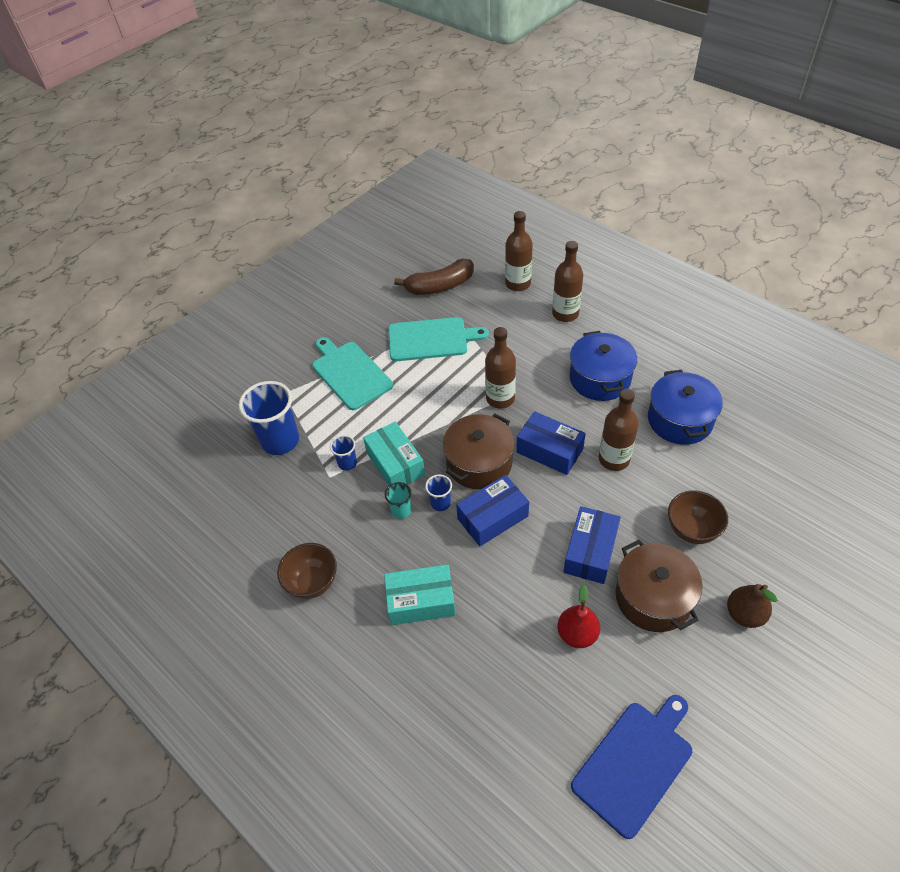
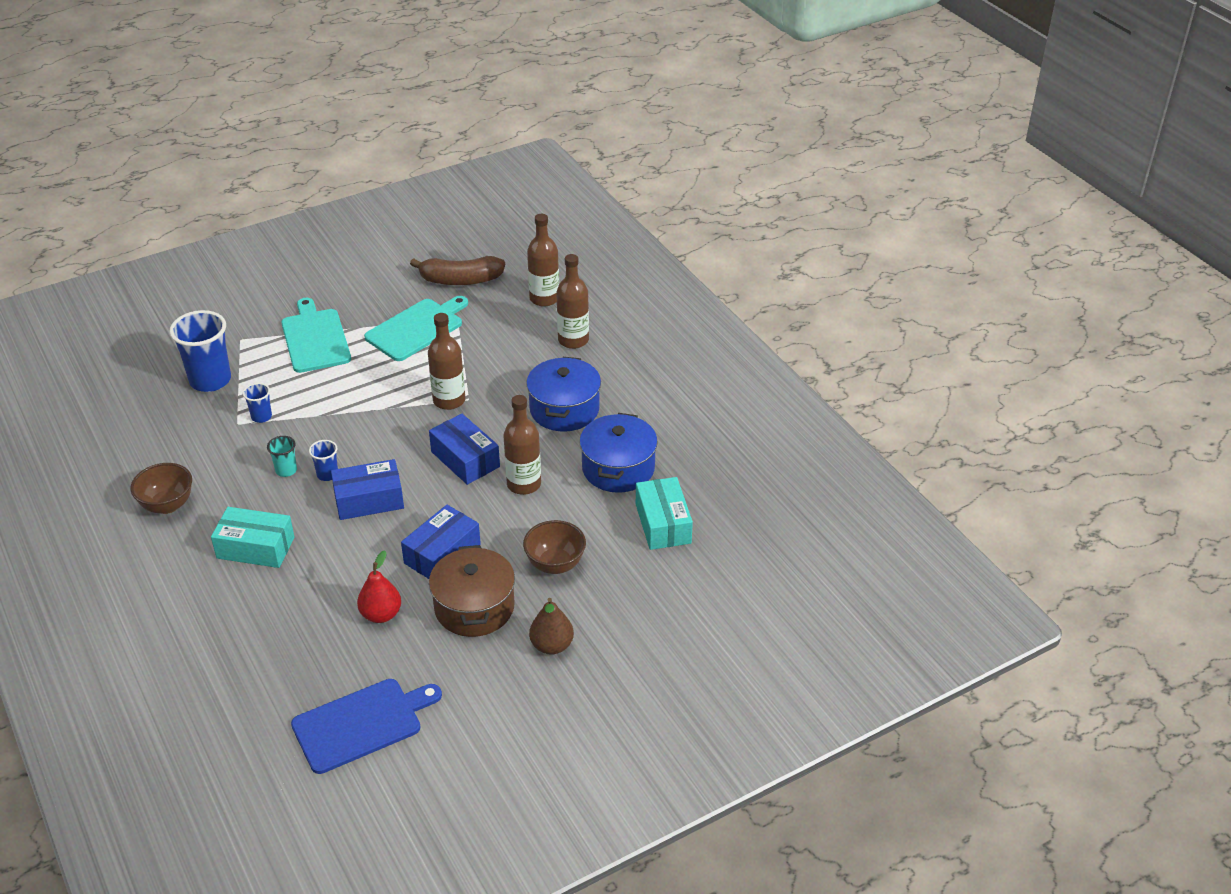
camera: 15 degrees right, 10 degrees down
(395, 464) = (307, 429): turquoise box -> turquoise box (663, 523)
(431, 339) = (417, 328): turquoise cutting board -> turquoise cutting board turned 60 degrees counterclockwise
(479, 463) = (388, 451): brown pot -> none

